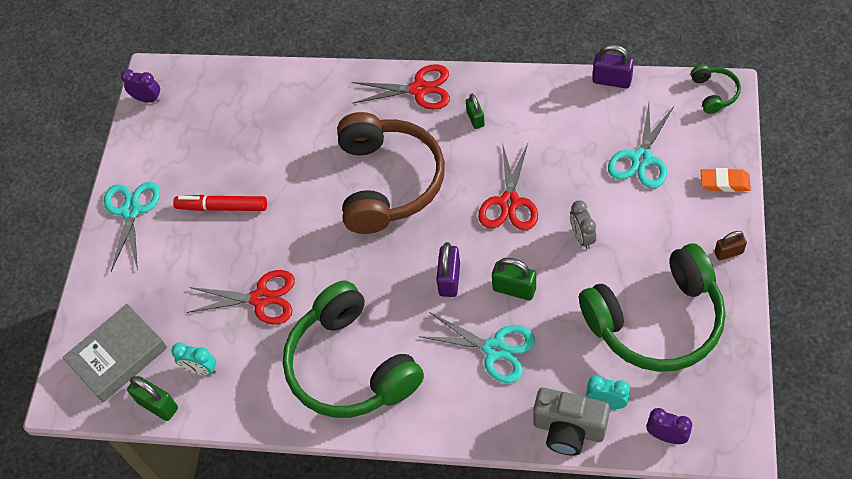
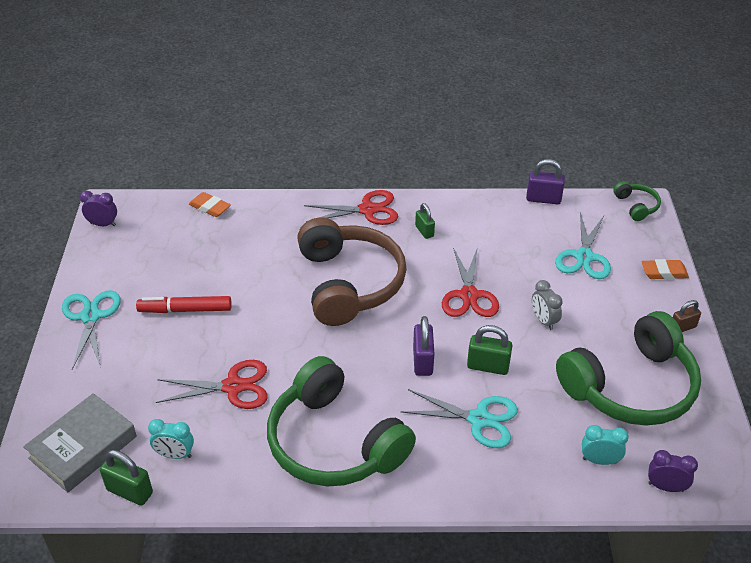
camera: 15 degrees left, 15 degrees down
(256, 81) = (210, 207): none -> orange eraser
(569, 429) = (567, 487): grey camera -> none

